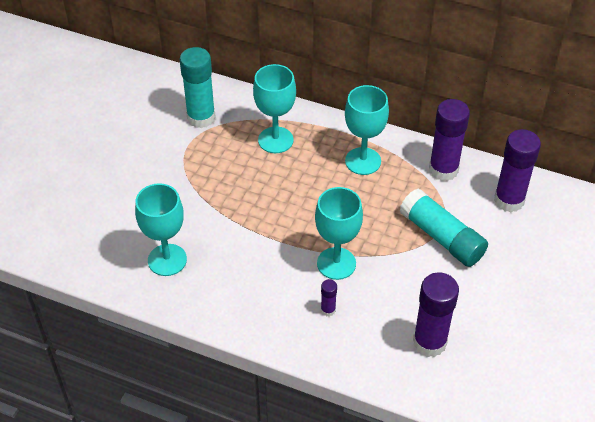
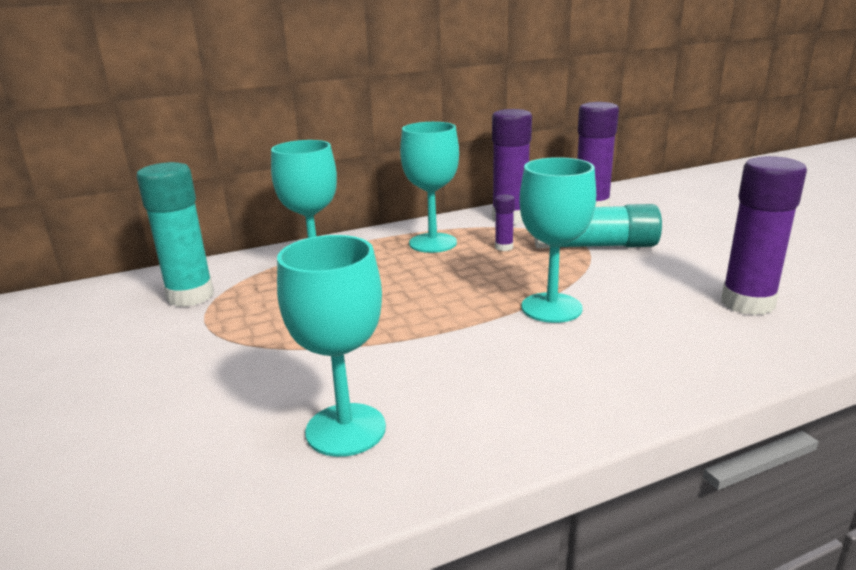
camera: 45 degrees left, 25 degrees down
(328, 310) = (622, 342): purple glue stick -> purple glue stick (504, 247)

